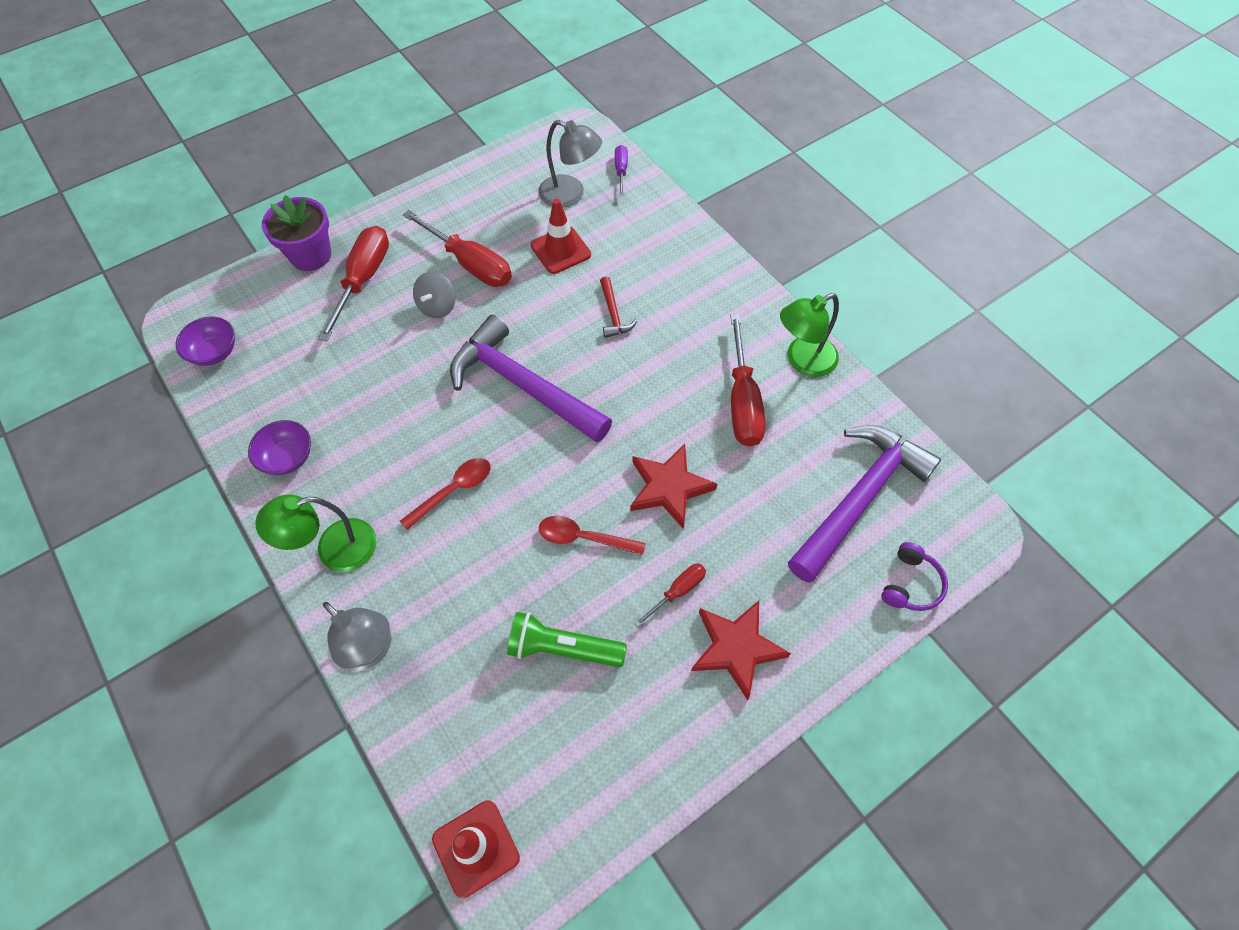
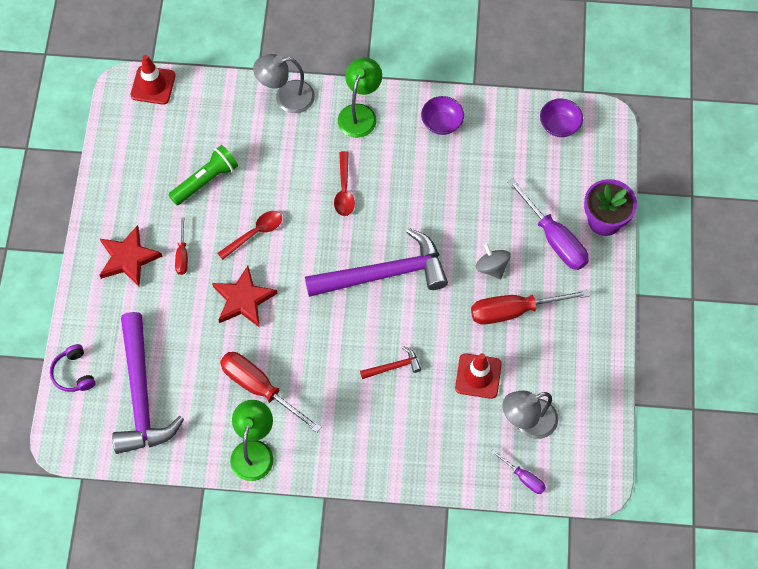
camera: 130 degrees right, 5 degrees up
(363, 279) = (554, 238): red screwdriver -> purple screwdriver
(613, 314) = (393, 367): red hammer -> red hammer turned 135 degrees clockwise

